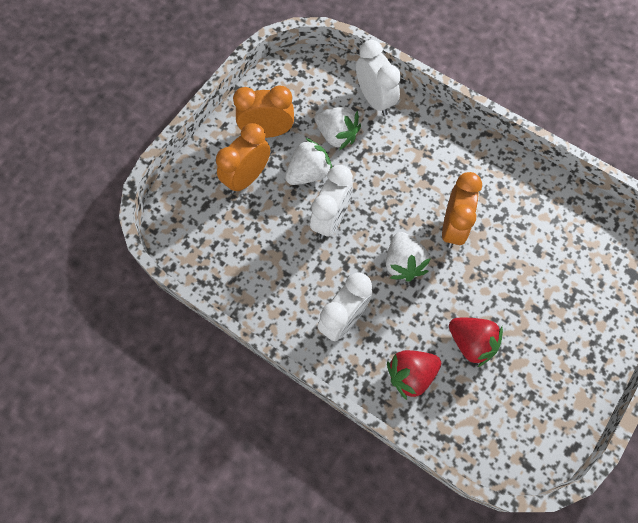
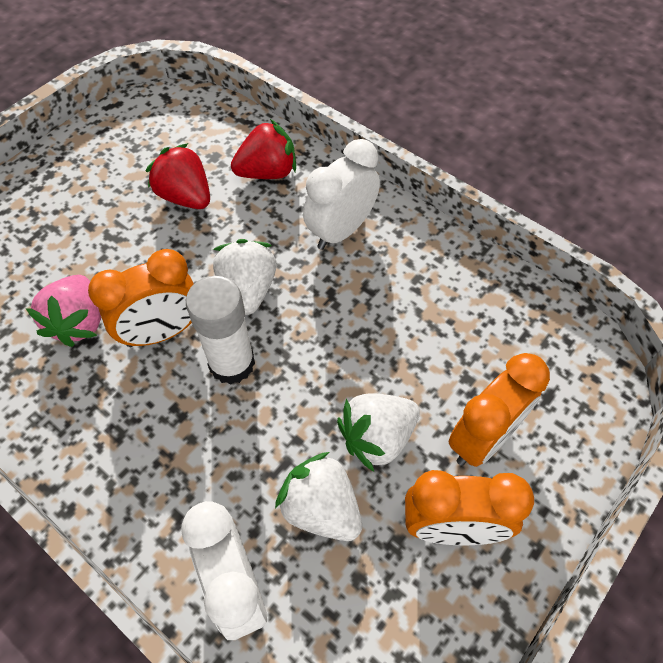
camera: 175 degrees left, 10 degrees down
(331, 219) = (346, 358): white clock -> none
(402, 210) = (232, 363): none -> white glue stick
(453, 227) = (162, 332): orange clock -> orange clock turned 135 degrees counterclockwise
(510, 229) = (79, 322): none -> pink strawberry

